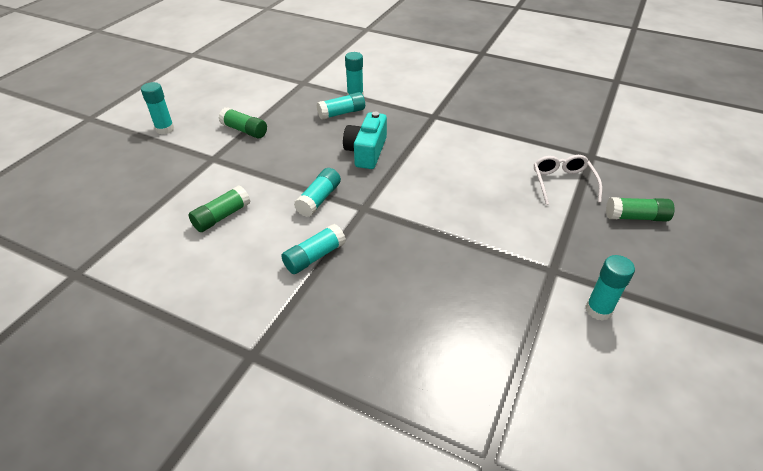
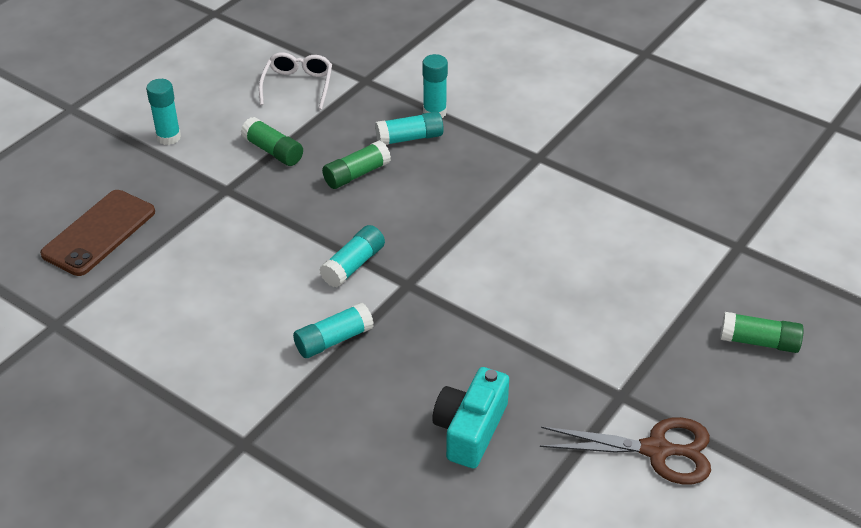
camera: 10 degrees right, 0 degrees up
(112, 199) = (99, 233): none -> brown phone
(221, 216) = (229, 273): green glue stick -> green glue stick (356, 174)
(366, 152) = (430, 203): turquoise camera -> turquoise camera (470, 429)
(562, 183) = (681, 281): white glasses -> white glasses (298, 85)
(598, 310) = (656, 450): turquoise glue stick -> brown scissors

